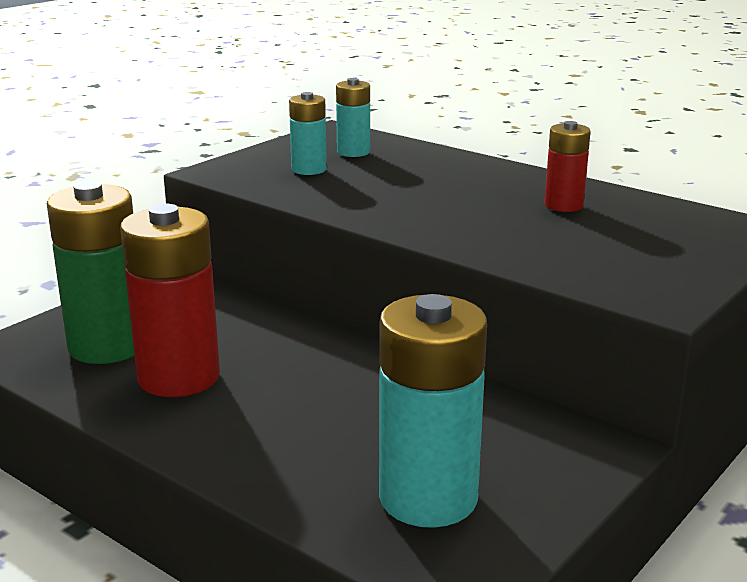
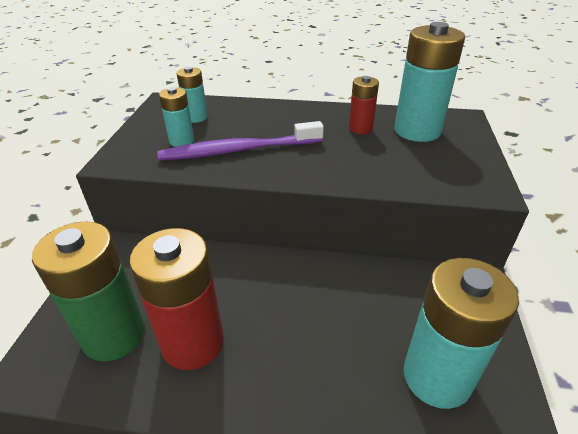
camera: 30 degrees left, 15 degrees up
(367, 191) = (239, 150): none -> purple toothbrush
(649, 225) = (417, 131): none -> turquoise battery

